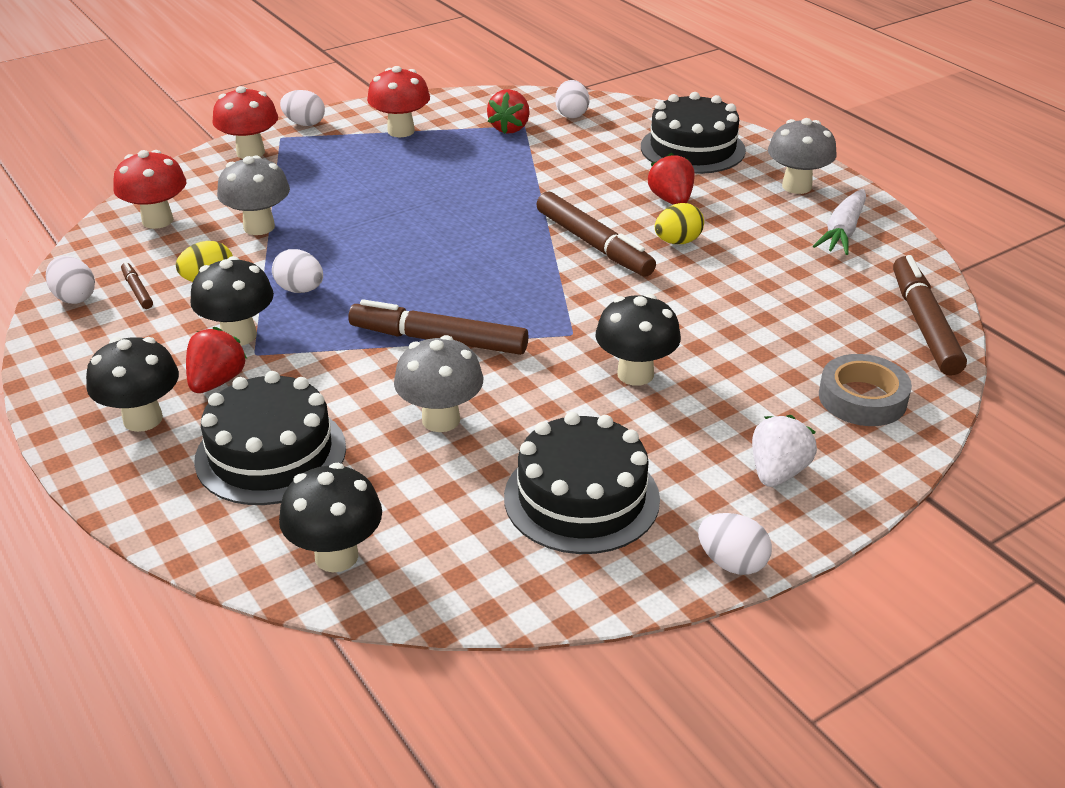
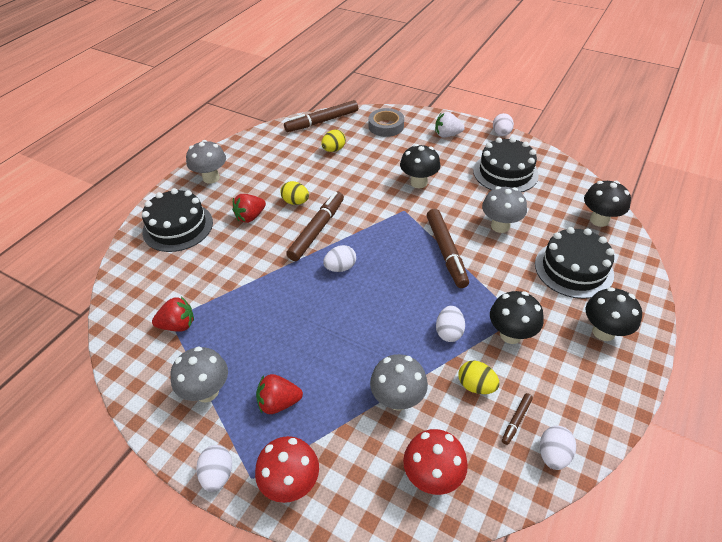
camera: 115 degrees left, 10 degrees up
(217, 381) = (551, 319): red strawberry -> red strawberry (279, 402)
(401, 131) = (207, 391): red mushroom -> grey mushroom
(571, 114) = (142, 300): white egg -> white egg (340, 267)
(809, 312) = (334, 149): none -> yellow egg
(842, 232) = (254, 155): white carrot -> none

